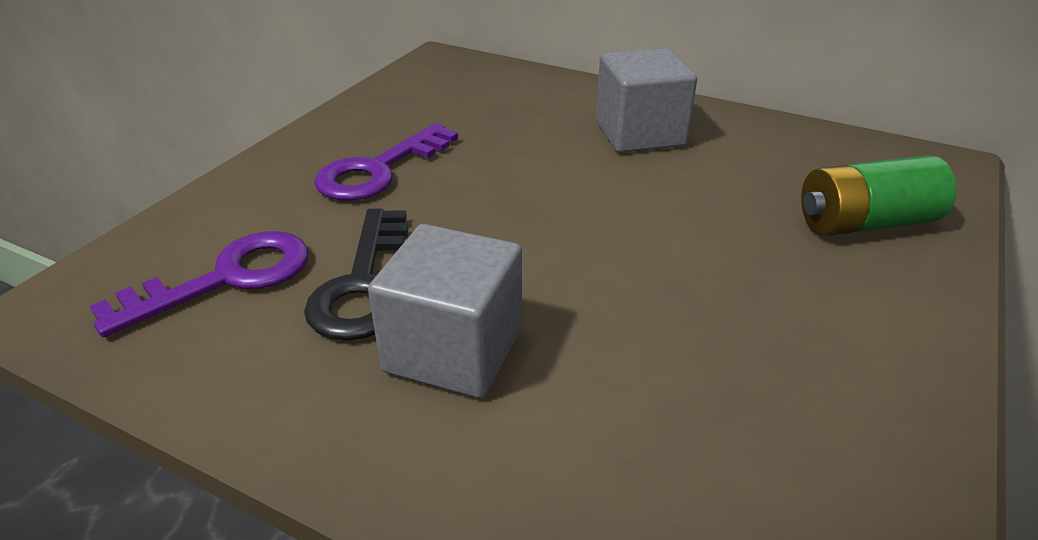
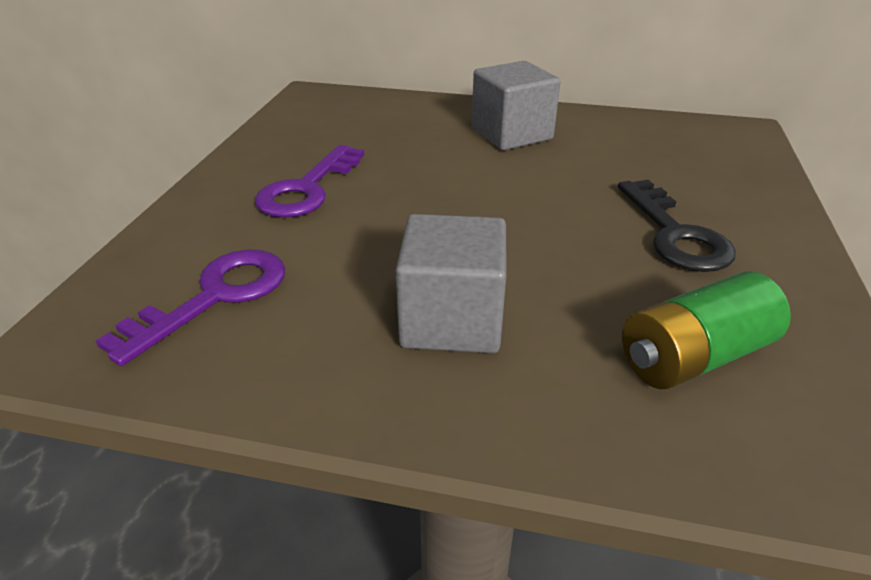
camera: 15 degrees left, 0 degrees up
(364, 284) = (346, 282): black key -> black key (675, 234)
(865, 223) = (713, 178): green battery -> green battery (694, 357)

